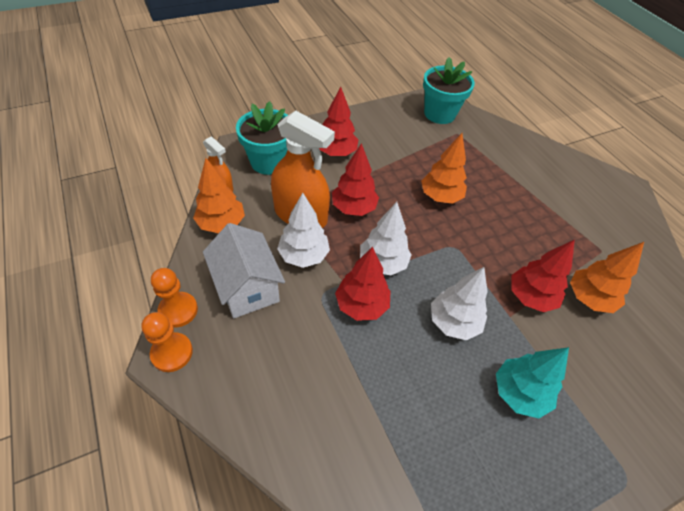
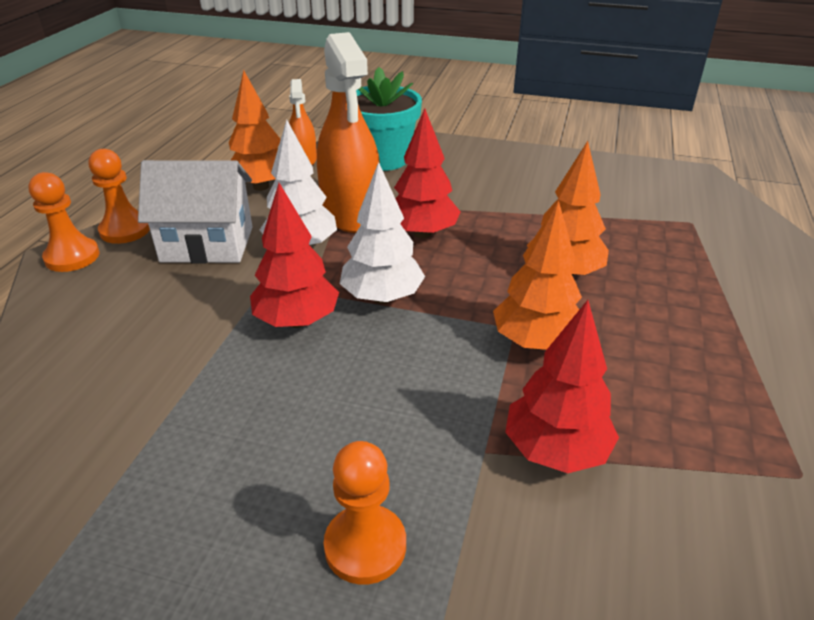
camera: 45 degrees right, 15 degrees down
(247, 287) = (207, 244): white house -> white house turned 75 degrees clockwise
(336, 152) = (475, 179): red tree -> none
(439, 114) = (689, 194): turquoise flower pot -> none
(453, 322) = (387, 405): white tree -> none
(519, 393) = (365, 546): turquoise tree -> orange pawn
(589, 298) = (675, 520): orange tree -> orange tree (536, 342)

